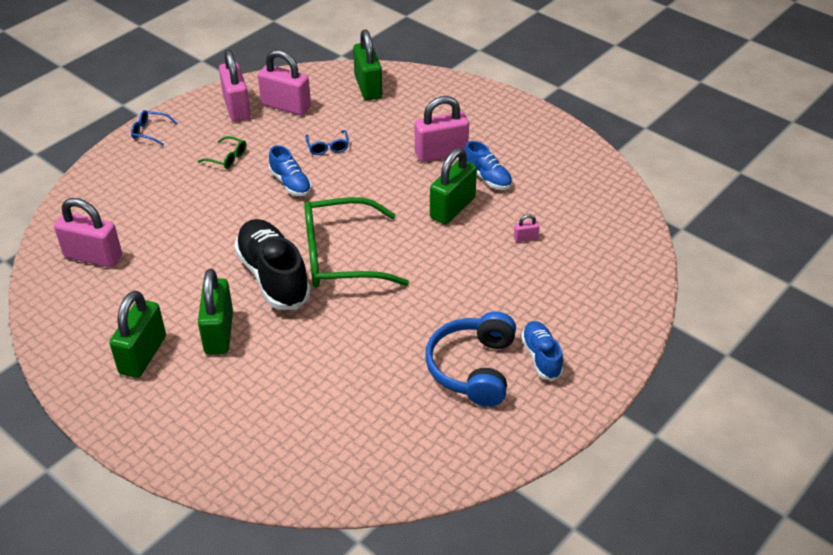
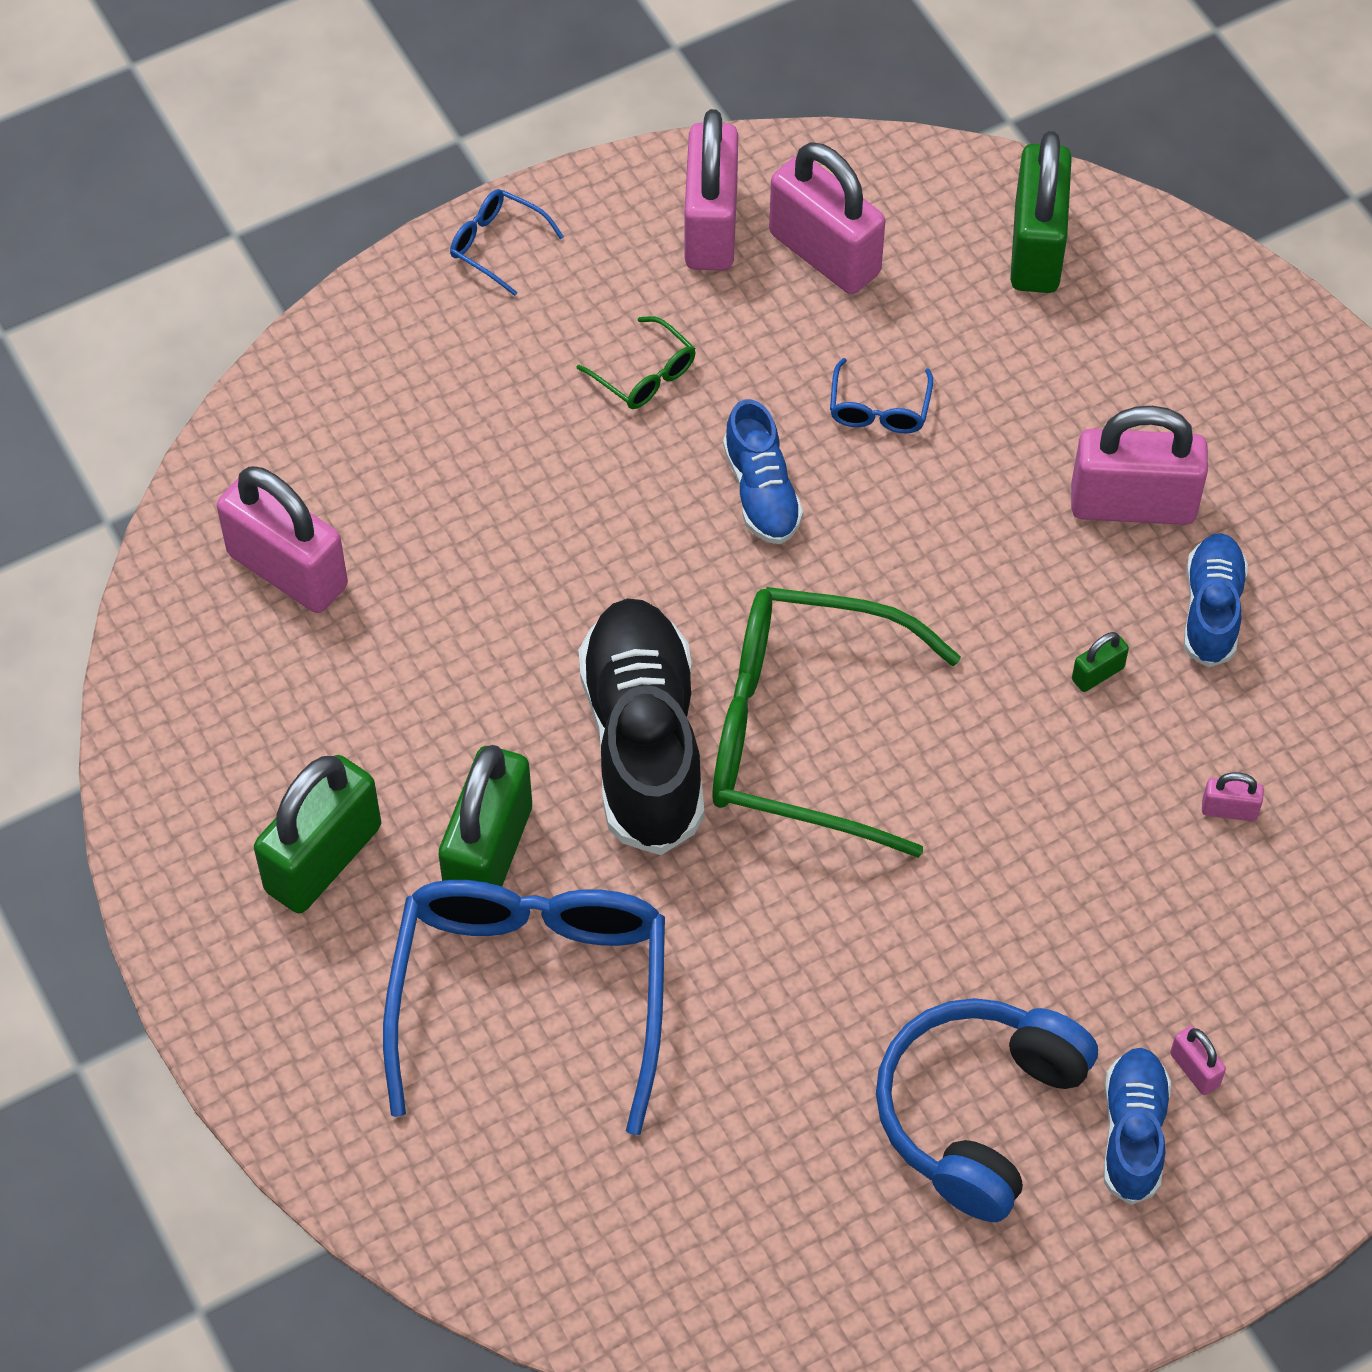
camera: 20 degrees right, 15 degrees up
(257, 379) = (531, 993): none -> blue glasses
(452, 208) = (1097, 674): green padlock -> green padlock, size x0.42
(487, 178) = (1211, 610): blue shoe -> blue shoe turned 150 degrees counterclockwise
(555, 328) = (1194, 1070): none -> pink padlock

